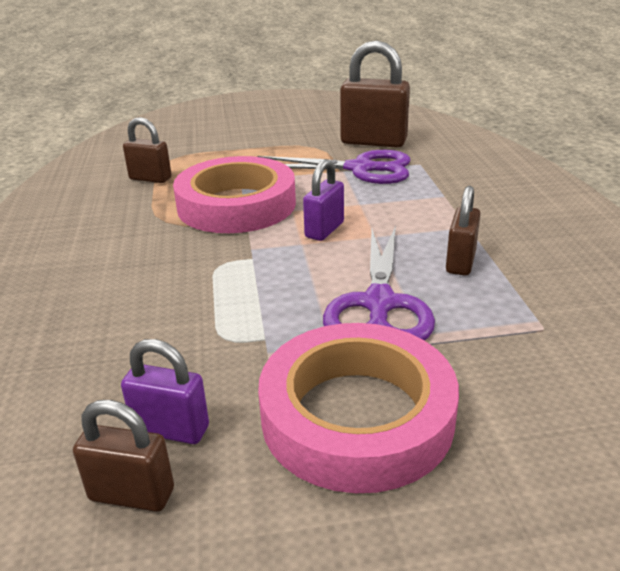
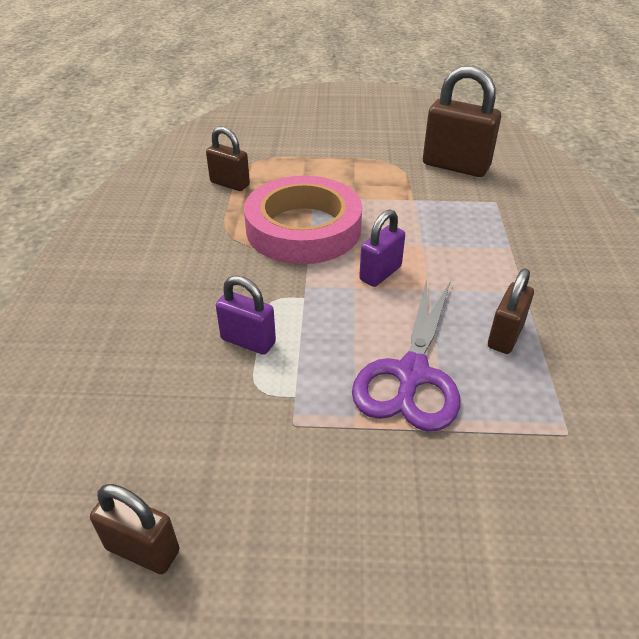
camera: 10 degrees right, 10 degrees up
(171, 429) = (190, 485): purple padlock -> purple padlock (248, 341)
(357, 416) = (359, 504): pink tape -> none
(360, 169) = (434, 200): purple scissors -> none

